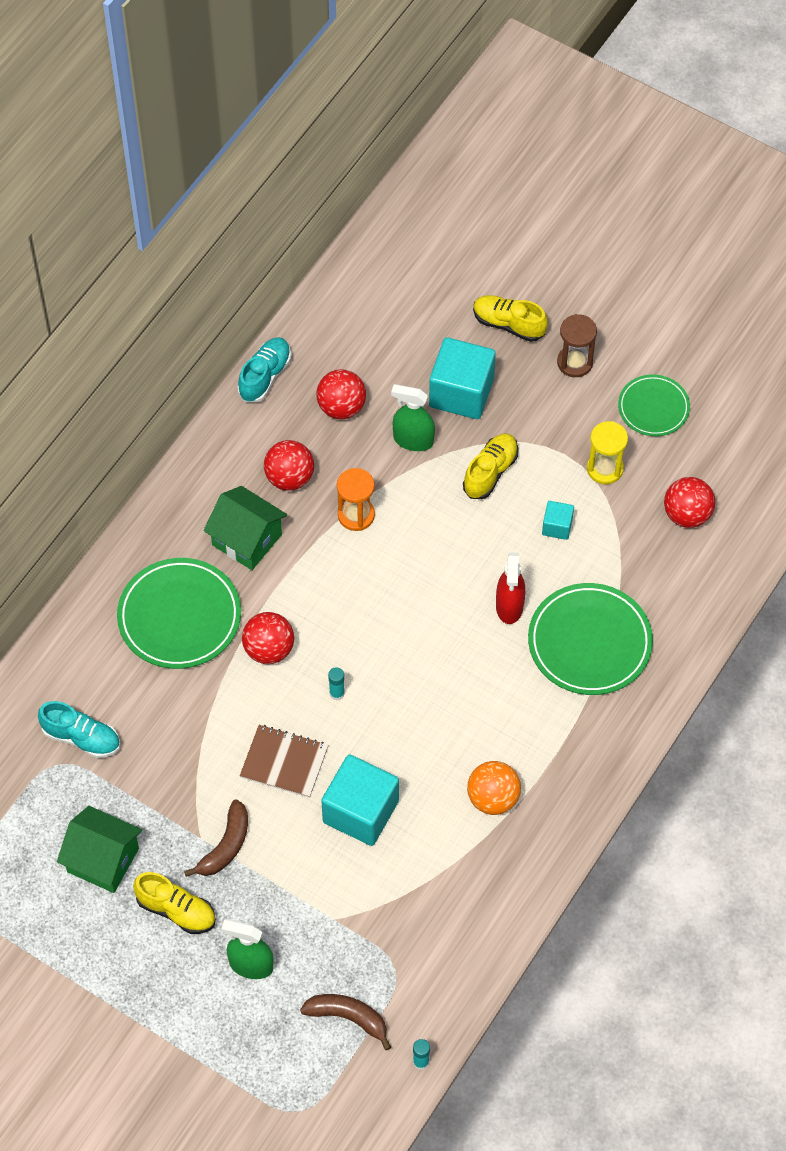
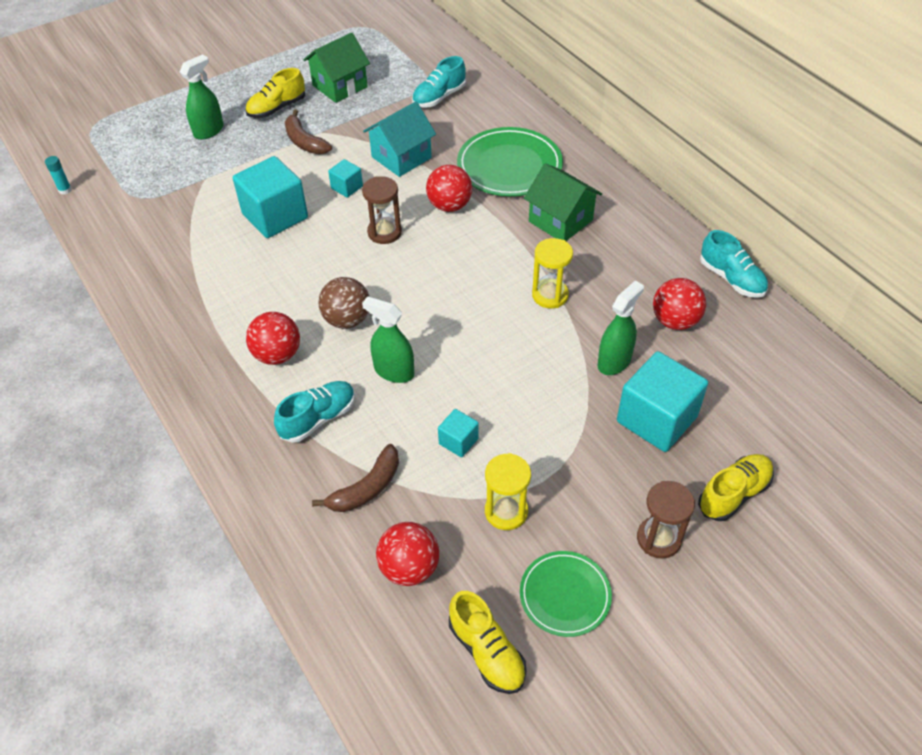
camera: 115 degrees right, 10 degrees down
(210, 730) = (401, 157): none -> turquoise house
(247, 539) = (560, 221): green house -> green house turned 75 degrees clockwise
(284, 762) = (347, 187): brown notebook -> turquoise cube
(289, 478) = (611, 264): red ball -> red ball (277, 355)
(337, 693) = (384, 232): turquoise glue stick -> brown hourglass
(348, 1018) = (129, 165): brown banana -> brown banana (366, 488)
(356, 515) = (550, 295): orange hourglass -> yellow hourglass
(469, 672) = (347, 320): none -> brown ball
(490, 472) = (549, 409): yellow shoe -> yellow shoe (487, 652)
(493, 798) = (223, 296): orange ball -> none
(509, 606) = (394, 371): red spray bottle -> green spray bottle
(589, 642) = (318, 418): green plate -> turquoise shoe

